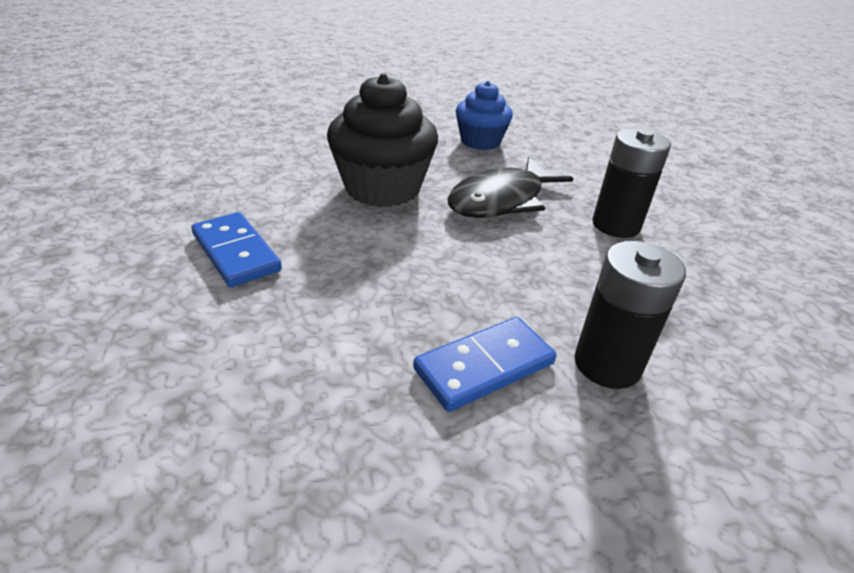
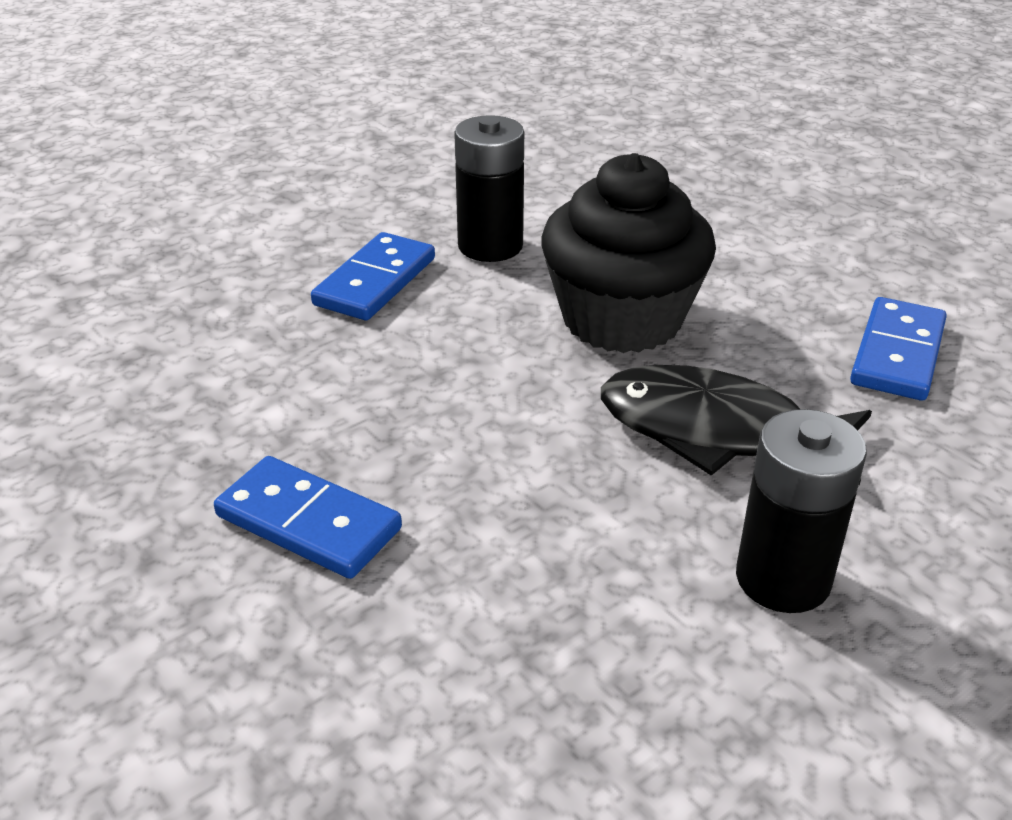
camera: 65 degrees right, 0 degrees up
(480, 141) = (897, 354): blue cupcake -> blue domino
(607, 364) = (385, 633): black battery -> black battery (490, 246)

